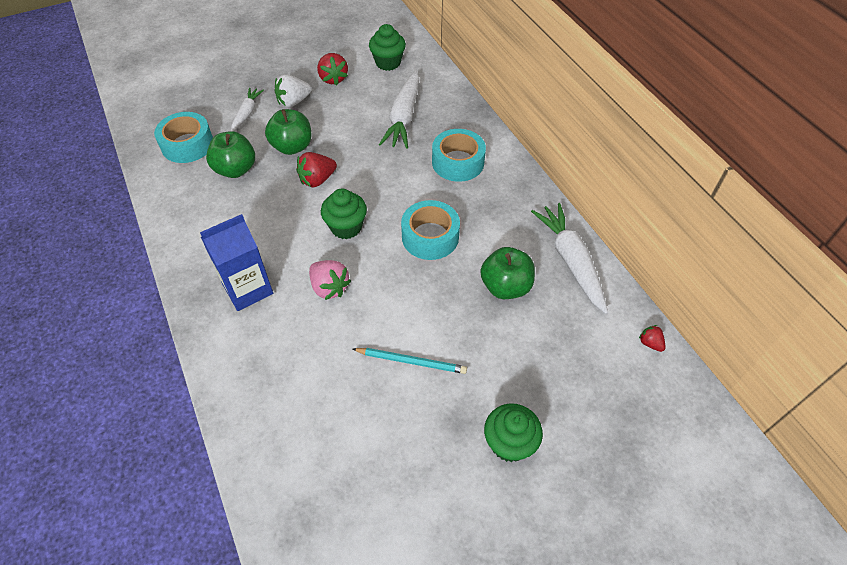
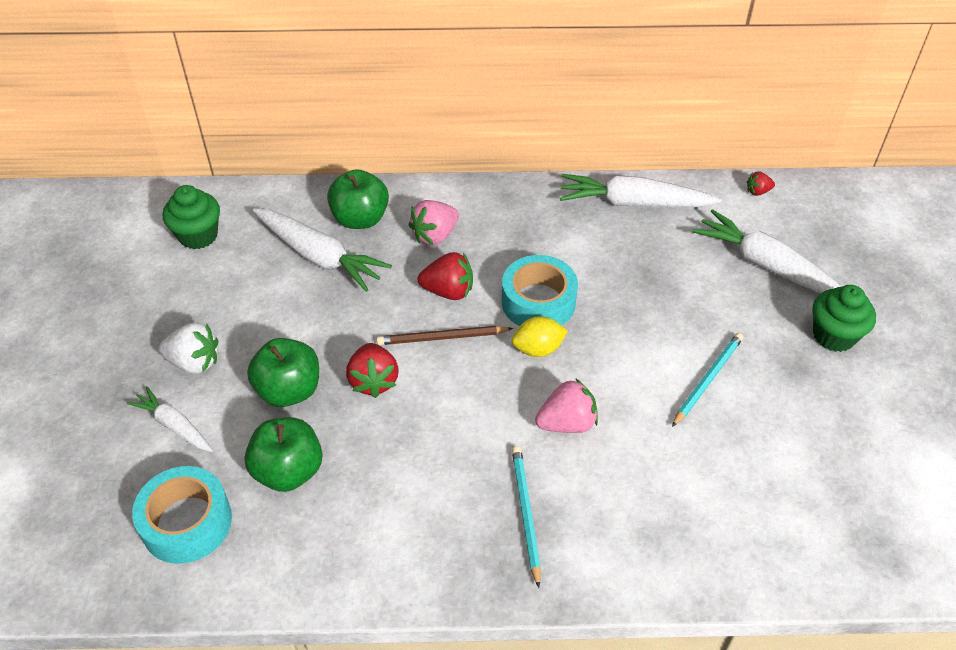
camera: 65 degrees left, 5 degrees down
(248, 289) = (525, 513): blue carton -> turquoise pencil
(293, 102) = (194, 362): white strawberry -> white strawberry turned 75 degrees counterclockwise
(333, 79) = (181, 303): red strawberry -> red strawberry (448, 291)
(346, 227) = (477, 376): green cupcake -> none
(369, 198) = (442, 338): none -> brown pencil
(386, 251) = (538, 349): none -> yellow lemon
(458, 162) = (435, 235): turquoise tape -> pink strawberry
(505, 287) = (643, 265): green apple -> green apple (360, 219)
(561, 373) = (767, 266): none -> white carrot

